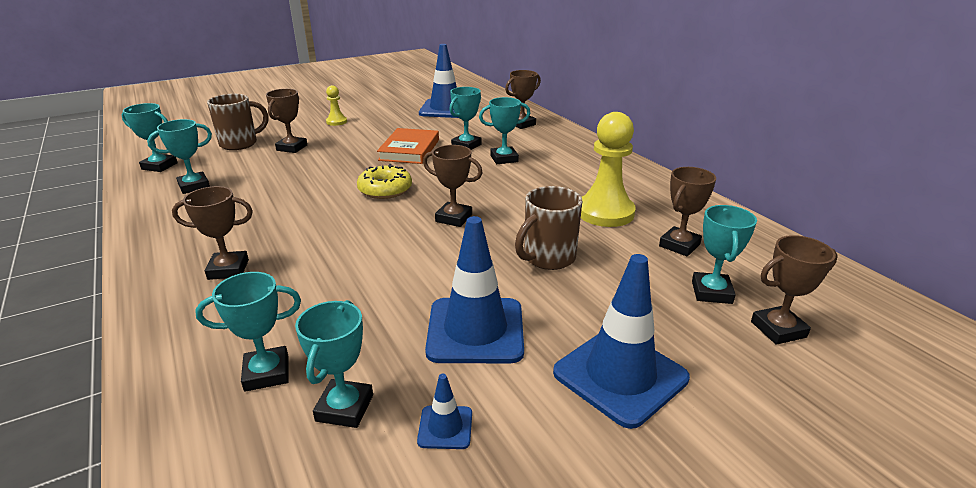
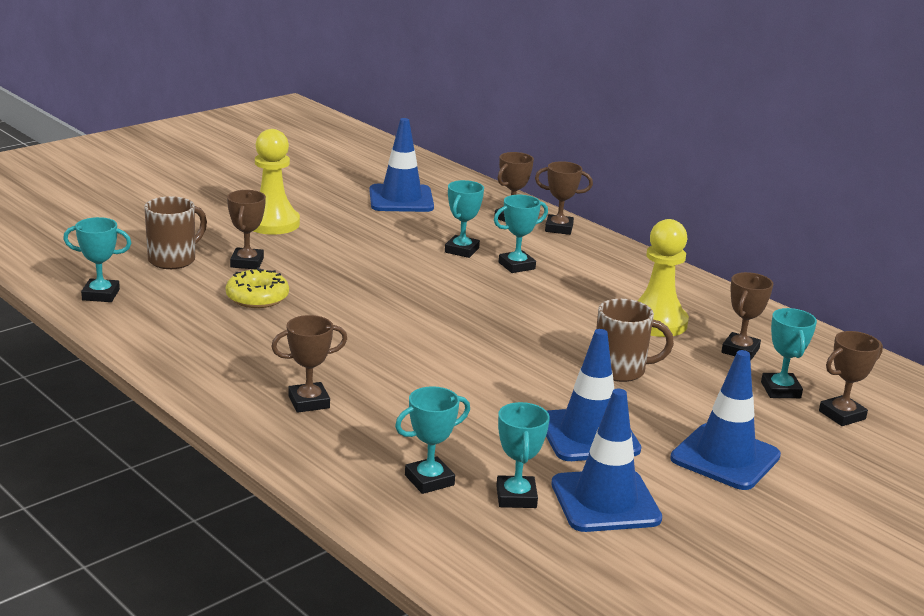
camera: 15 degrees left, 5 degrees down
(194, 186) = (174, 318): turquoise trophy -> none
(336, 122) = (272, 223): yellow pawn -> yellow pawn, size x2.02
(385, 190) = (405, 310): yellow donut -> yellow donut (257, 298)
(409, 150) = (397, 259): orange book -> none
(445, 427) = (605, 501): blue traffic cone -> blue traffic cone, size x2.21
(453, 218) = (503, 337): brown trophy -> brown trophy (559, 228)
(548, 258) = (621, 370): brown mug -> brown mug turned 120 degrees counterclockwise

